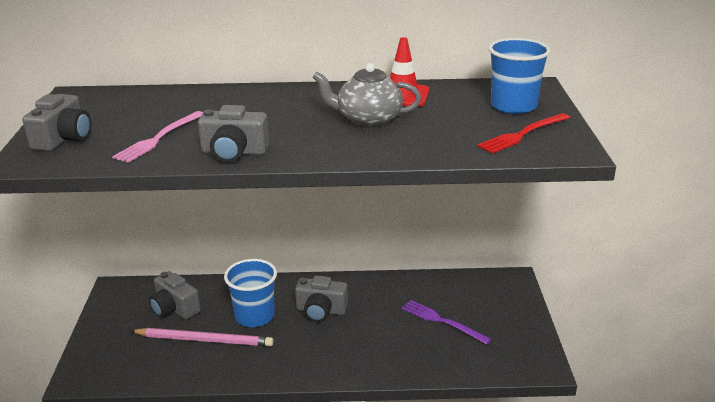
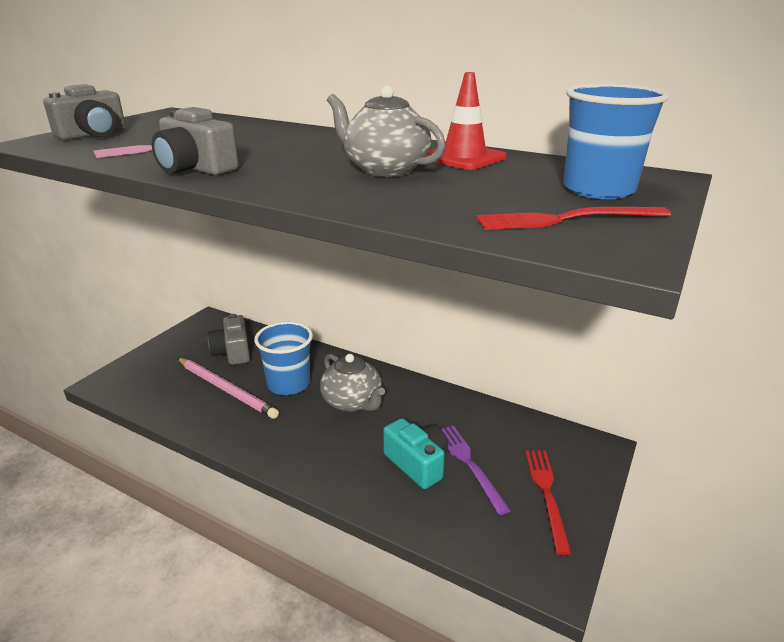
camera: 30 degrees right, 0 degrees up
(321, 311) = (352, 402): grey camera -> grey teapot
(408, 335) = (417, 463): none -> turquoise camera
(504, 320) = (547, 493): none -> red fork

